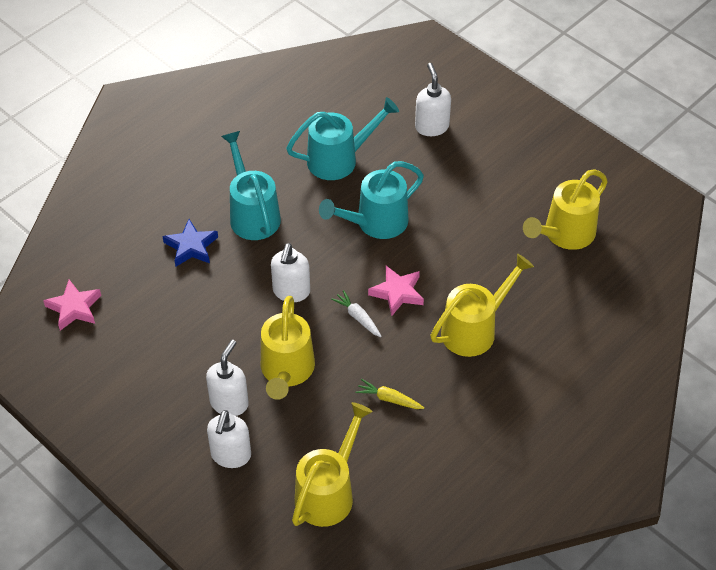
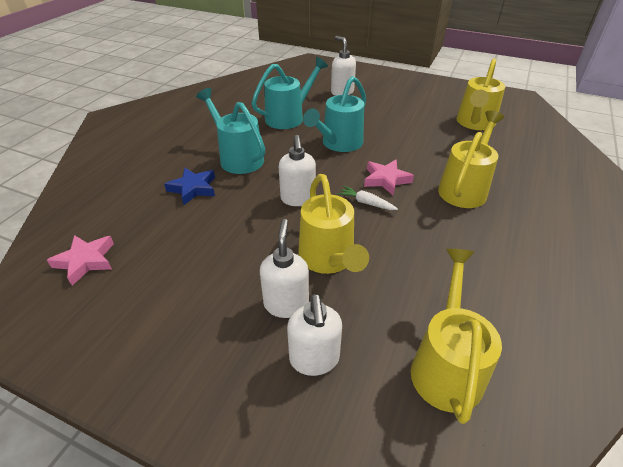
camera: 20 degrees left, 10 degrees down
(389, 399) = (438, 256): yellow carrot -> none

